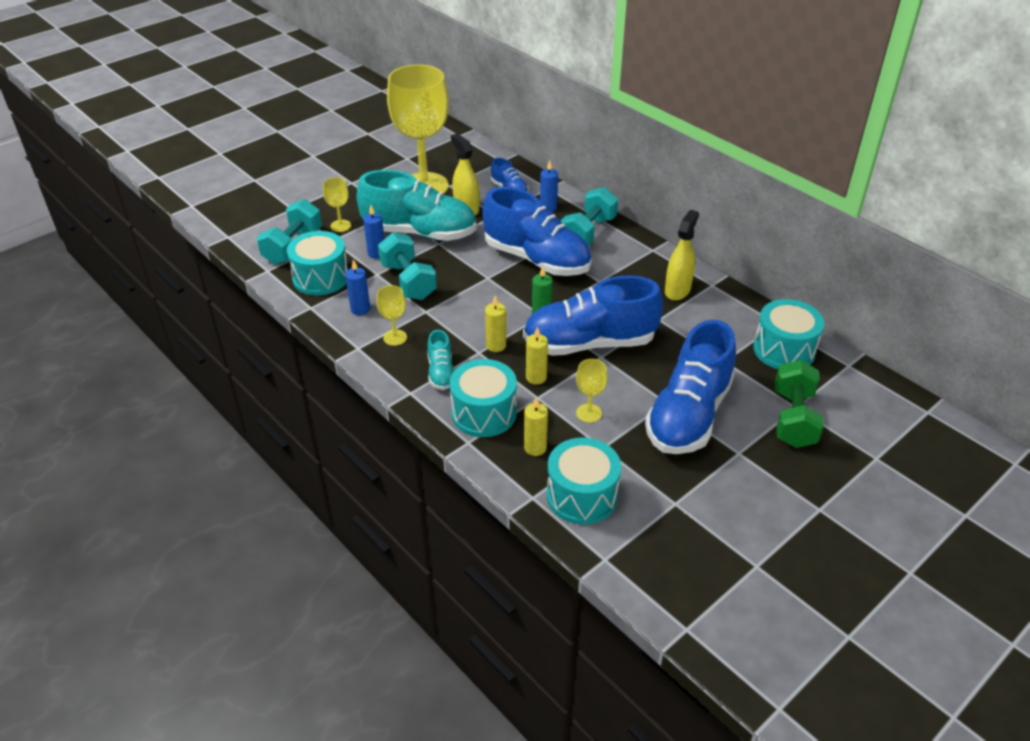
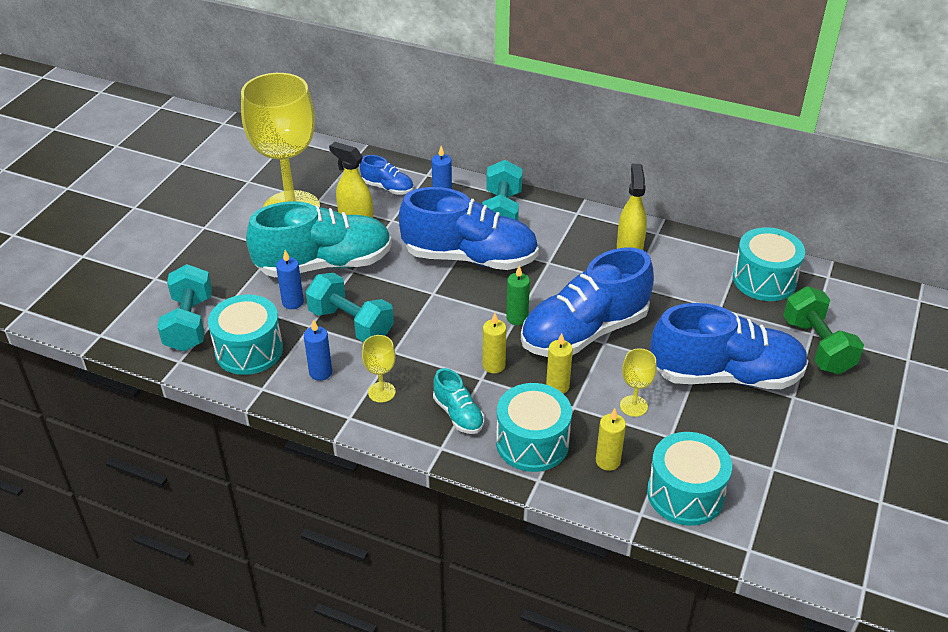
camera: 25 degrees left, 0 degrees up
(340, 226) = (228, 282): yellow goblet -> none
(688, 415) = (725, 375): blue shoe -> blue shoe turned 90 degrees counterclockwise

